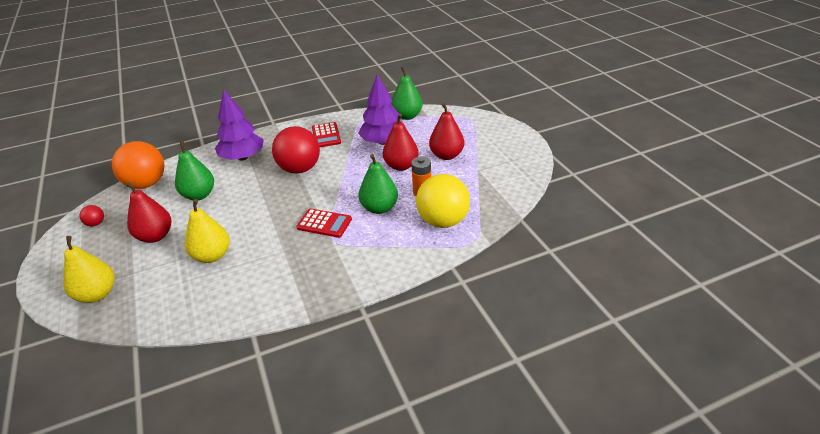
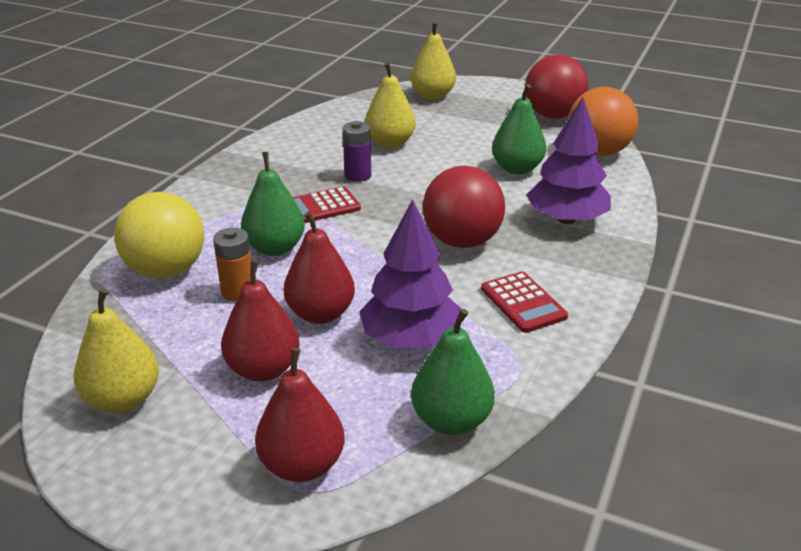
camera: 135 degrees right, 5 degrees down
(96, 223) = (553, 116): red ball -> red ball, size x2.37
(155, 236) = (476, 131): red pear -> red pear (302, 465)
(273, 237) = (358, 175): none -> purple battery
(326, 135) = (523, 303): red calculator -> red calculator turned 150 degrees counterclockwise
(507, 168) = (123, 400): none -> yellow pear

